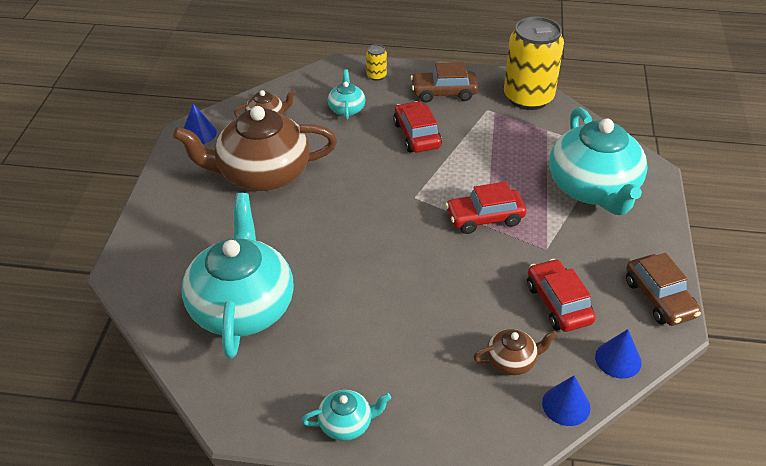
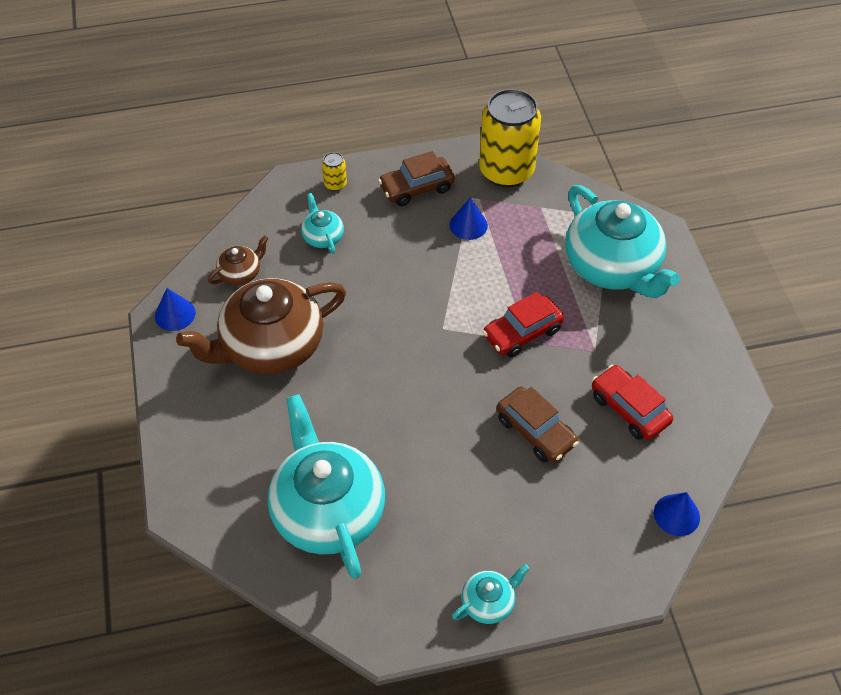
camera: 20 degrees left, 10 degrees up
(416, 135) = (412, 250): red car -> none
(512, 361) = (611, 485): brown teapot -> none
(618, 359) = (704, 452): blue cone -> blue cone (468, 225)
(659, 298) = (717, 374): brown car -> brown car (535, 431)

